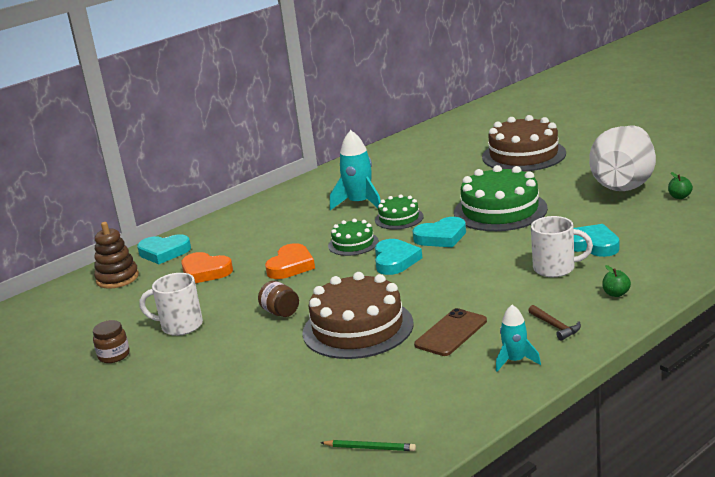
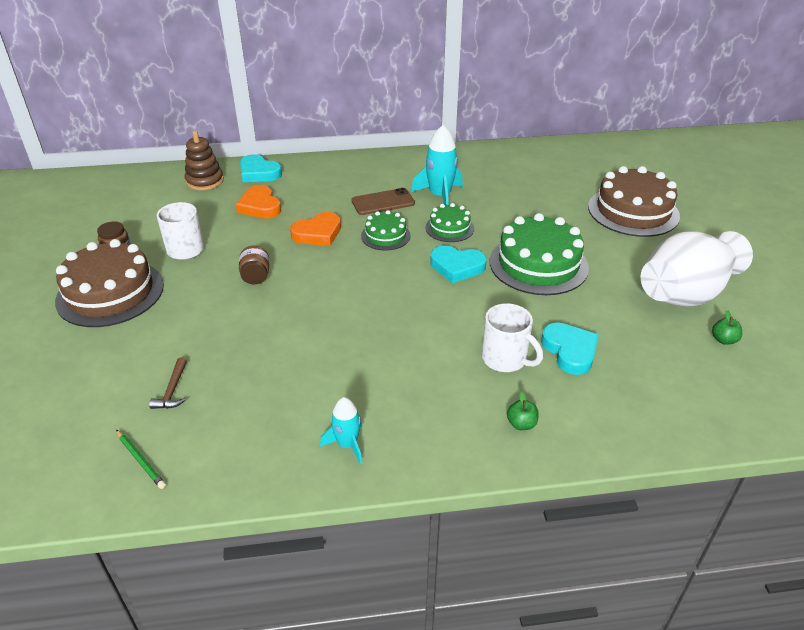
camera: 30 degrees right, 15 degrees up
(358, 328) = (284, 327): brown cake -> brown cake (110, 293)
(395, 261) = (393, 272): turquoise heart -> none
(451, 333) = (339, 378): brown phone -> brown phone (383, 202)
(555, 327) = (424, 428): brown hammer -> brown hammer (172, 390)

